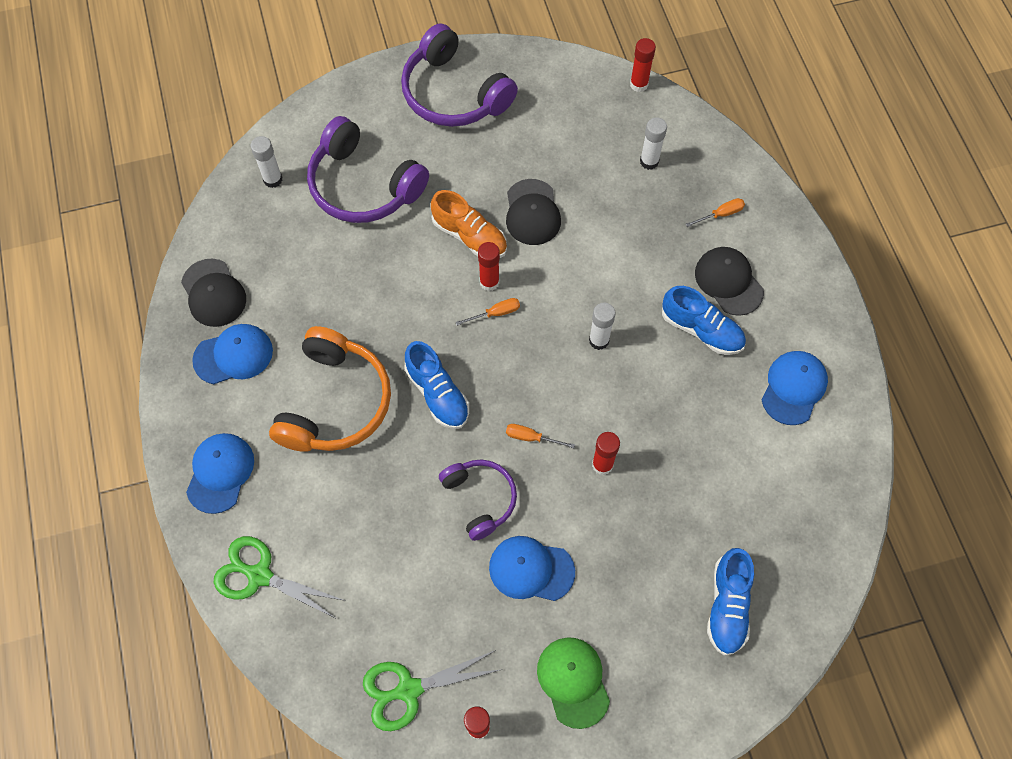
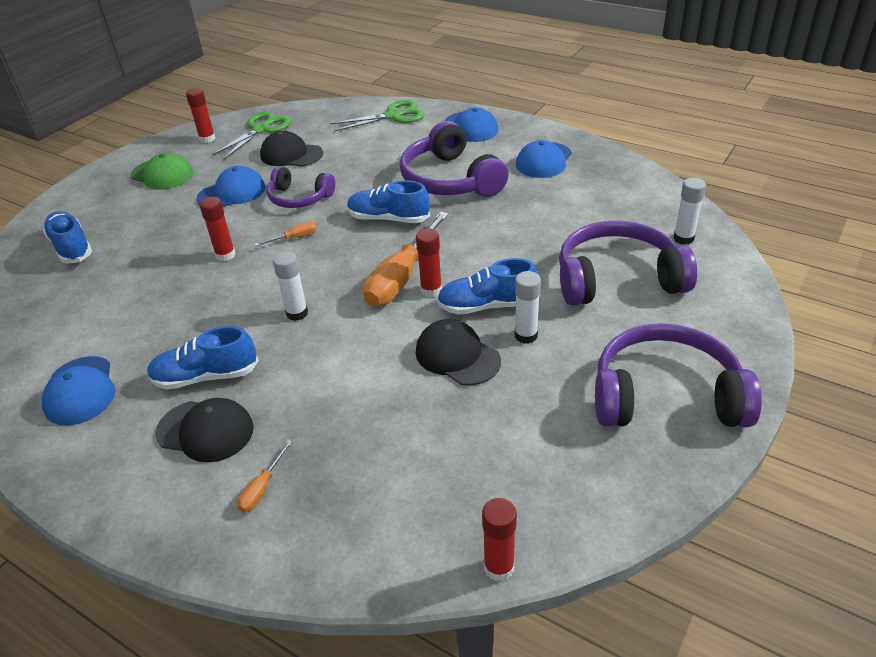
camera: 140 degrees right, 25 degrees down
(213, 293) = (605, 172): black cap -> black cap (291, 155)
(335, 402) = (450, 180): orange headphones -> purple headphones
(470, 236) = (487, 306): orange shoe -> blue shoe
(495, 313) = (401, 277): orange screwdriver -> orange screwdriver, size x2.27
(649, 161) = (393, 484): white glue stick -> white glue stick (526, 335)

